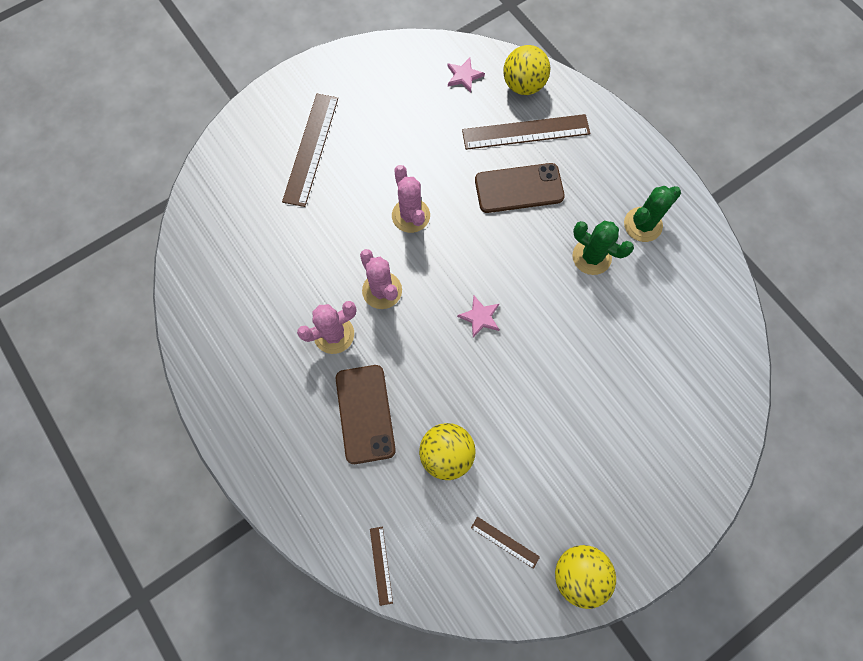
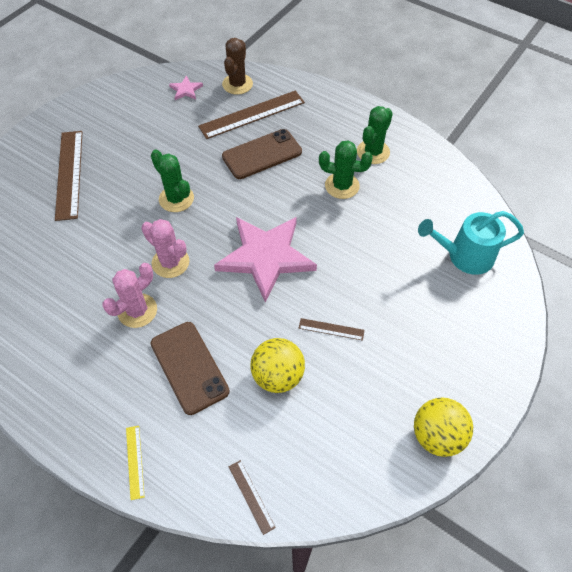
camera: 20 degrees left, 15 degrees down
(287, 491) = (134, 461): none -> yellow ruler
(411, 215) = (176, 199): pink cactus -> green cactus
(480, 317) = (266, 257): pink star -> pink star, size x2.45
(505, 542) = (360, 432): brown ruler -> brown ruler (331, 329)
(523, 85) = (237, 84): yellow ball -> brown cactus
(691, 388) = (464, 256): none -> turquoise watering can

